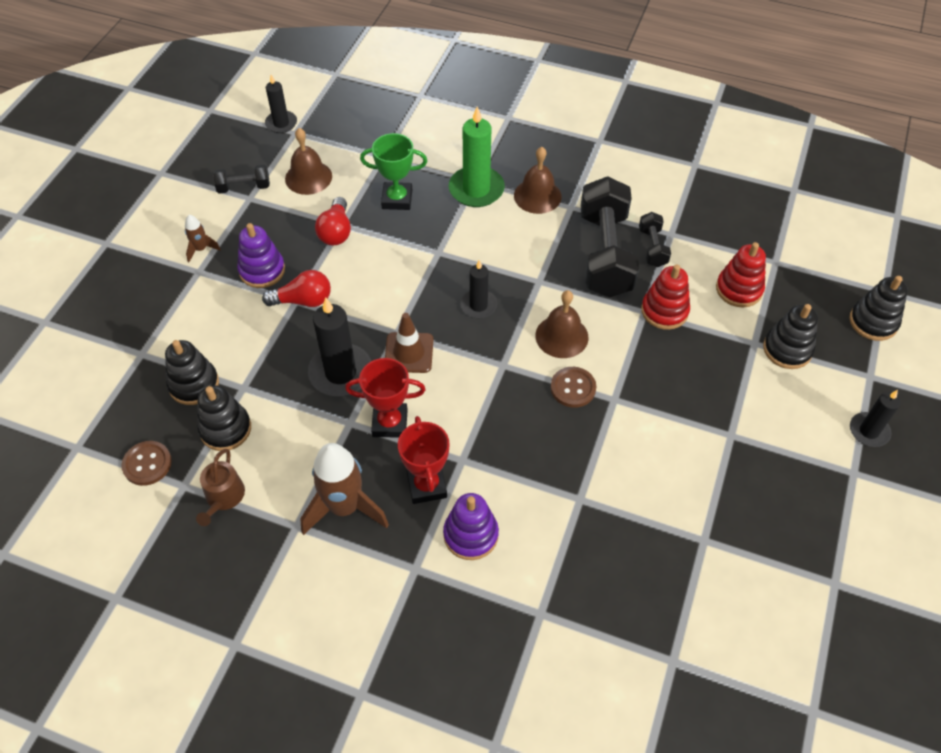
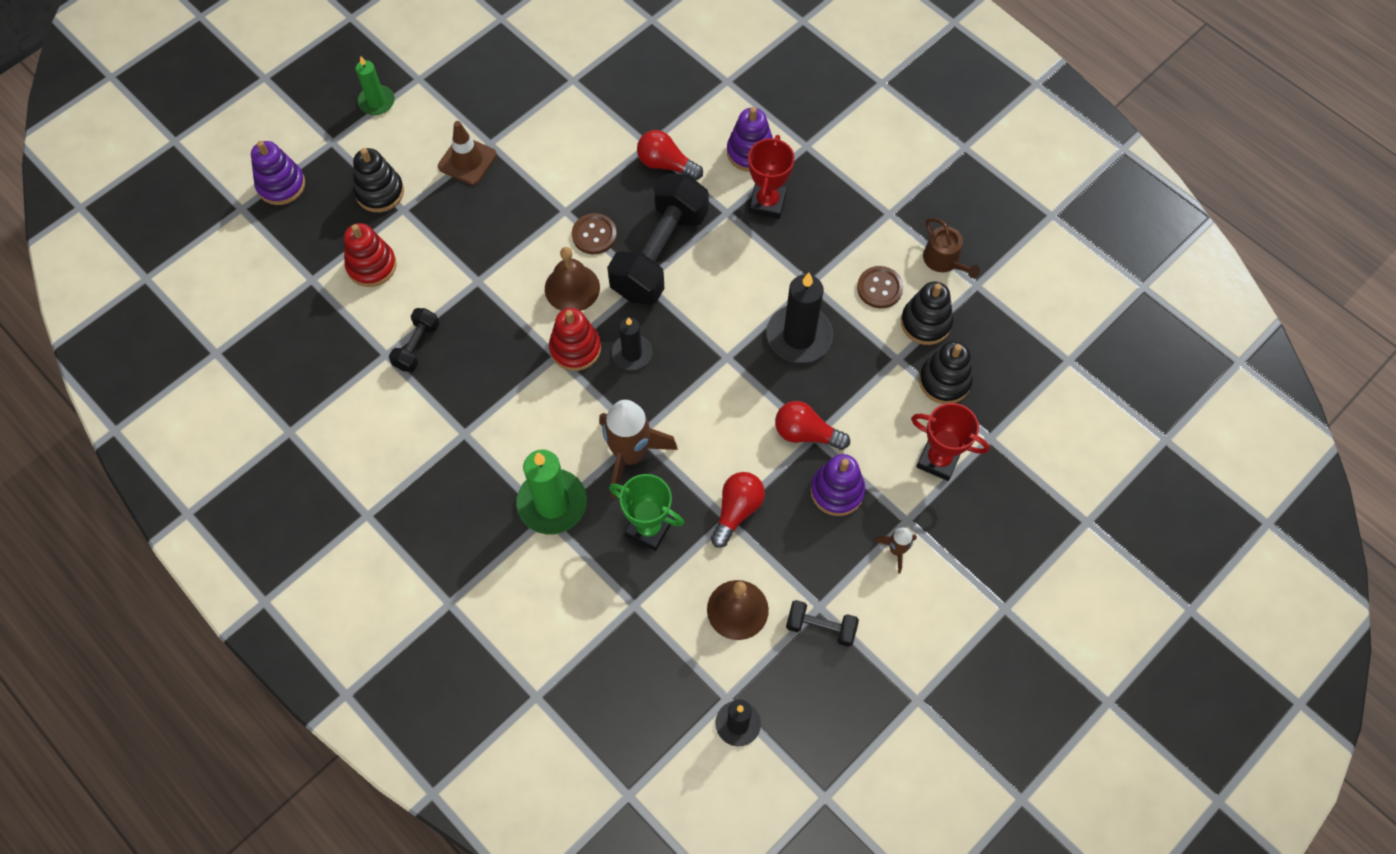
camera: 155 degrees left, 10 degrees up
(147, 464) = (1005, 317): brown button -> brown button (879, 288)
(223, 497) = (944, 261): brown watering can -> brown watering can turned 120 degrees clockwise
(344, 507) = (843, 212): brown rocket -> brown rocket (630, 455)
(390, 423) = (774, 269): red trophy -> red trophy (938, 460)
(409, 353) = (725, 330): brown traffic cone -> brown traffic cone (467, 161)
(537, 196) = (490, 464): brown bell -> none
(549, 485) = (666, 164): none -> red light bulb
(605, 254) = (469, 359): black dumbbell -> black dumbbell (659, 254)
(664, 311) = (458, 273): red stacking toy -> red stacking toy (575, 348)
(869, 431) = (377, 102): black candle -> green candle
(873, 322) = (281, 185): black stacking toy -> purple stacking toy

